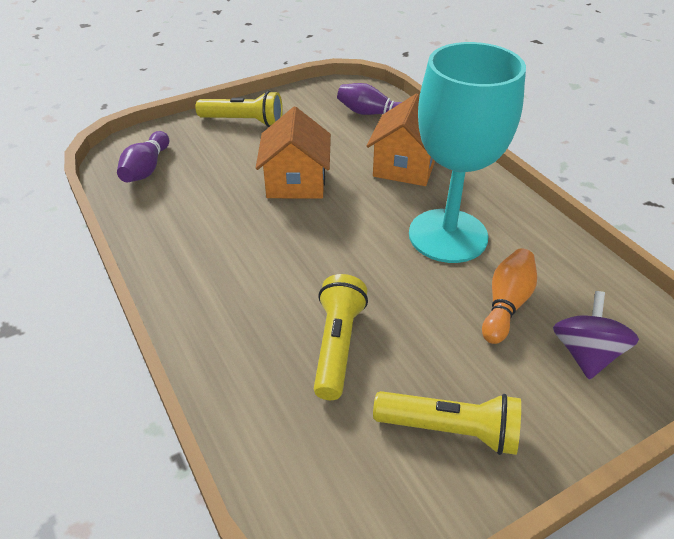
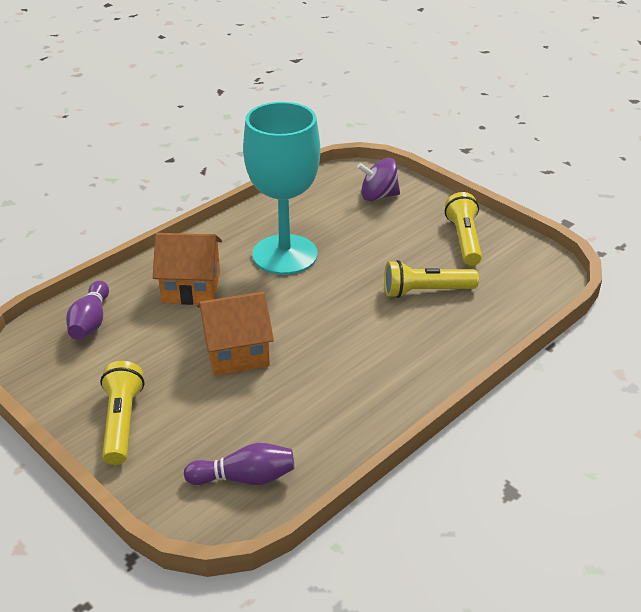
camera: 105 degrees left, 5 degrees down
(506, 304) = (349, 225): orange bowling pin -> none

